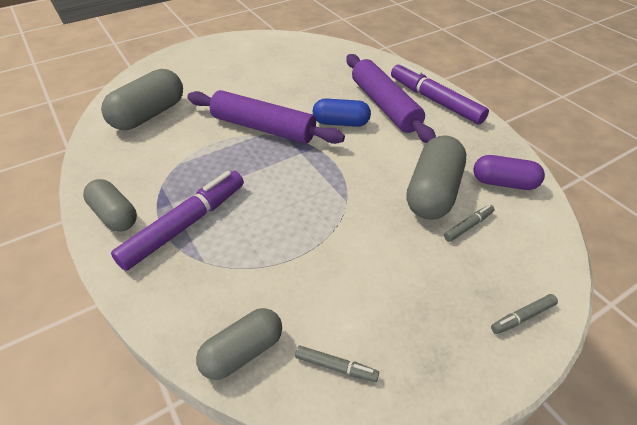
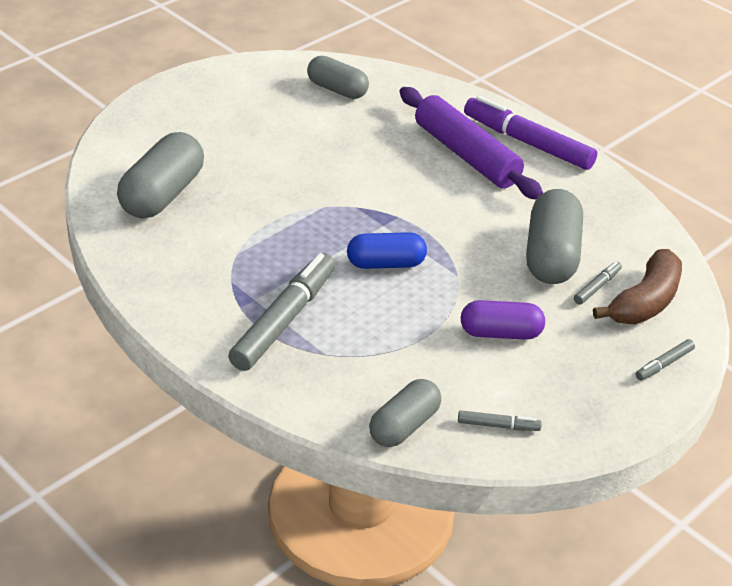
camera: 15 degrees left, 5 degrees down
(114, 215) = (195, 319): grey capsule -> grey capsule (337, 89)
(185, 225) = (284, 320): purple marker -> grey marker
(263, 128) = (323, 198): purple rolling pin -> none
(341, 123) = (418, 183): blue capsule -> blue capsule (385, 264)
(504, 183) = (627, 237): purple capsule -> purple capsule (500, 333)
(511, 246) = (644, 302): none -> brown banana

